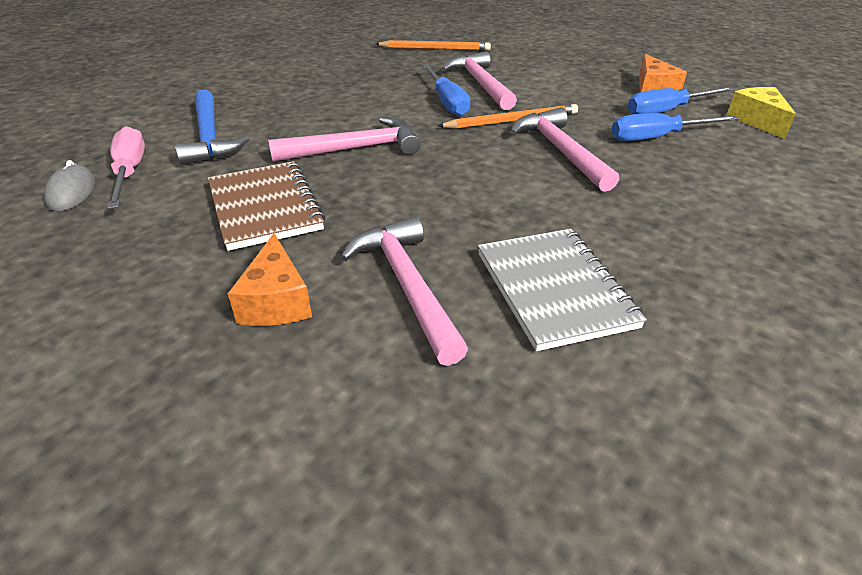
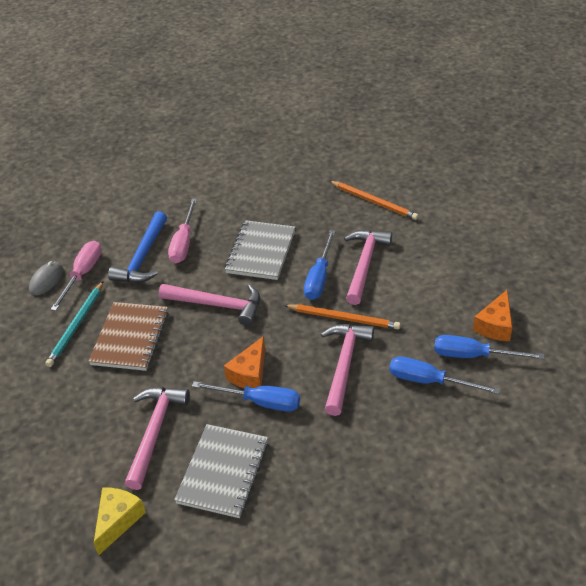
camera: 35 degrees right, 5 degrees up
(164, 220) = (76, 326): none -> turquoise pencil
(254, 115) = (183, 243): none -> pink screwdriver
(276, 301) = (90, 411): orange cheese -> orange cheese (250, 374)
(358, 101) = (260, 252): none -> grey notebook
(510, 208) = (259, 402): none -> blue screwdriver
(757, 120) = (533, 397): yellow cheese -> yellow cheese (118, 520)

